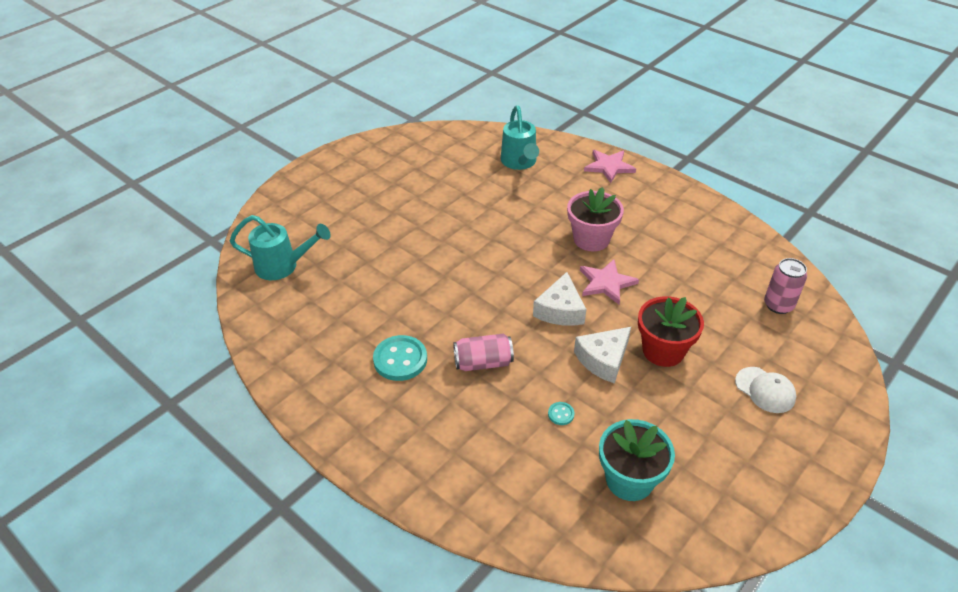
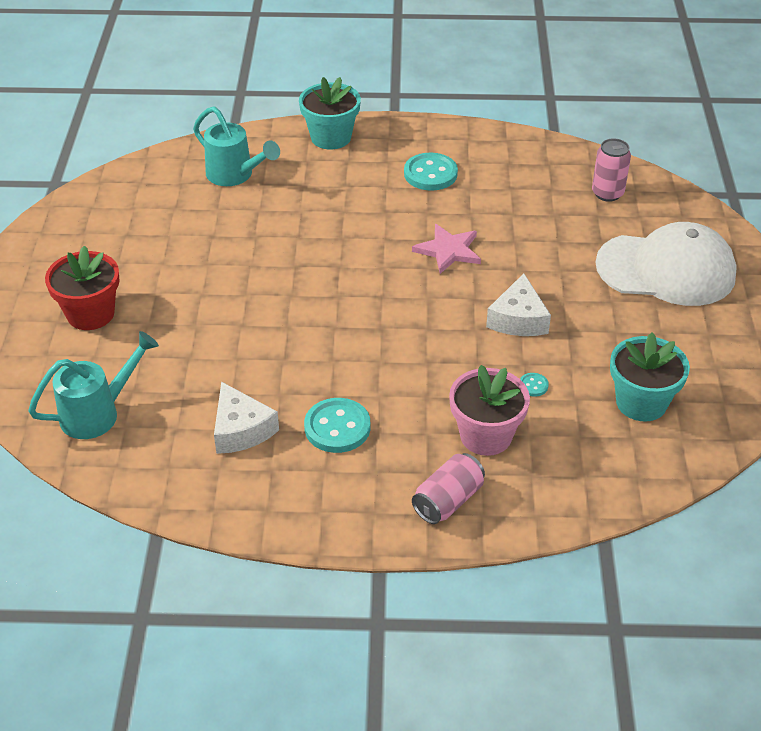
camera: 40 degrees left, 0 degrees up
(483, 363) = (418, 383): pink can -> pink can (448, 501)
(560, 310) = (434, 297): white cheese -> white cheese (241, 430)
(591, 239) = (391, 217): pink flower pot -> pink flower pot (486, 436)
(609, 167) = (331, 137): pink star -> turquoise flower pot
(652, 223) = (430, 174): none -> turquoise button
(663, 351) = (558, 283): red flower pot -> red flower pot (90, 314)
(765, 390) = (666, 270): white cap -> white cap, size x2.16

